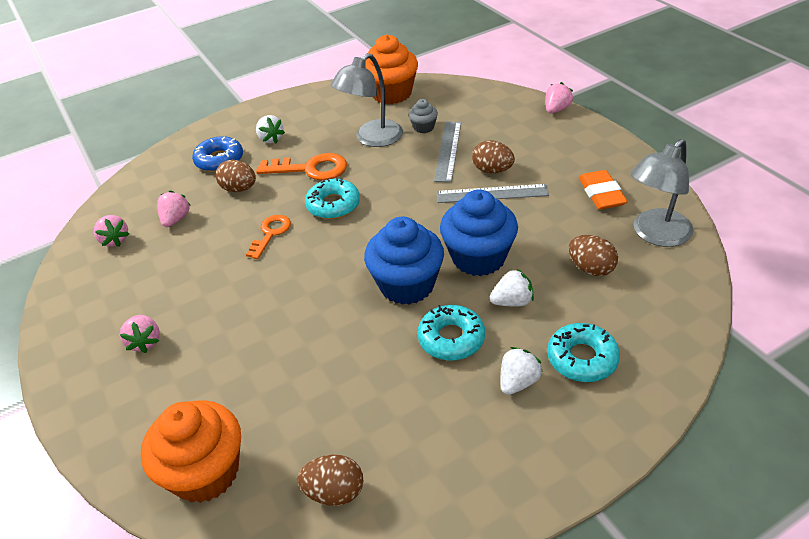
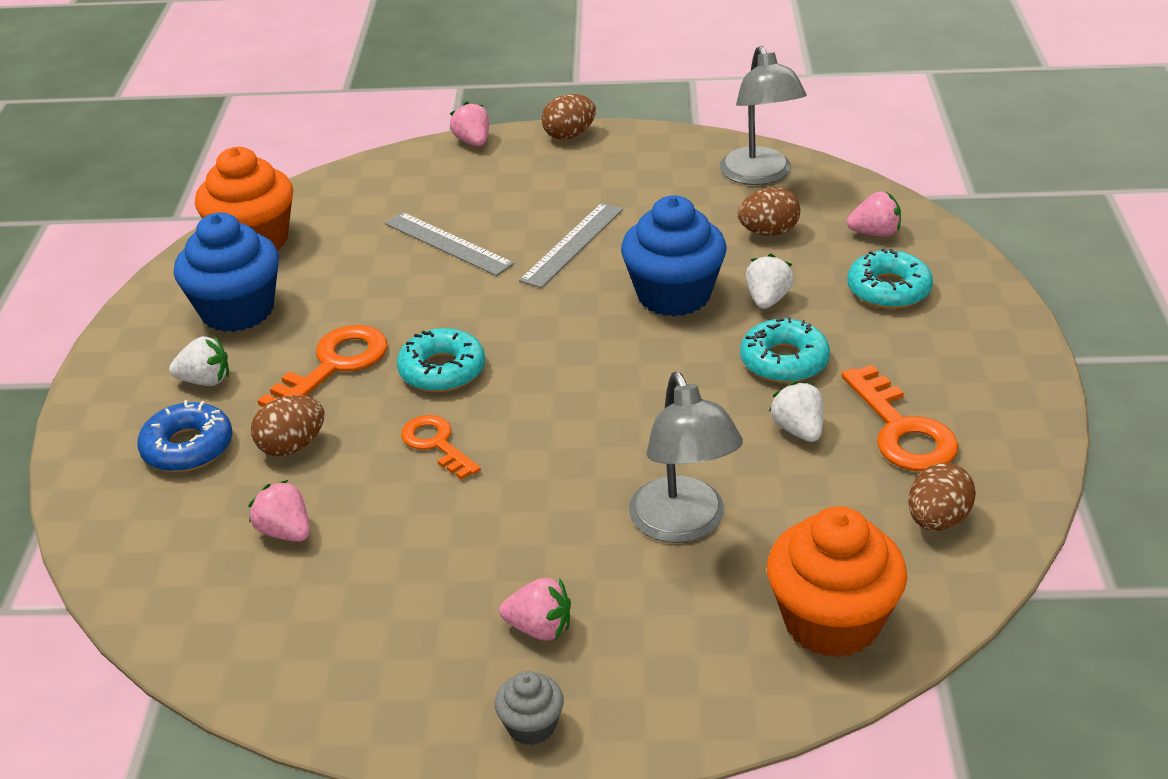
camera: 60 degrees left, 5 degrees down
(115, 240) = (255, 614): pink strawberry -> pink strawberry (875, 233)
(372, 139) = (338, 292): grey lamp -> grey lamp (683, 525)
(407, 285) = (665, 362): blue cupcake -> blue cupcake (237, 311)
(421, 432) = (901, 430): none -> orange key
(423, 127) = (372, 243): grey cupcake -> grey cupcake (531, 725)
(492, 170) = (530, 227): brown egg -> brown egg (569, 135)
(518, 382) = (886, 340): white strawberry -> white strawberry (798, 430)
(601, 194) = (660, 178): orange eraser -> none

